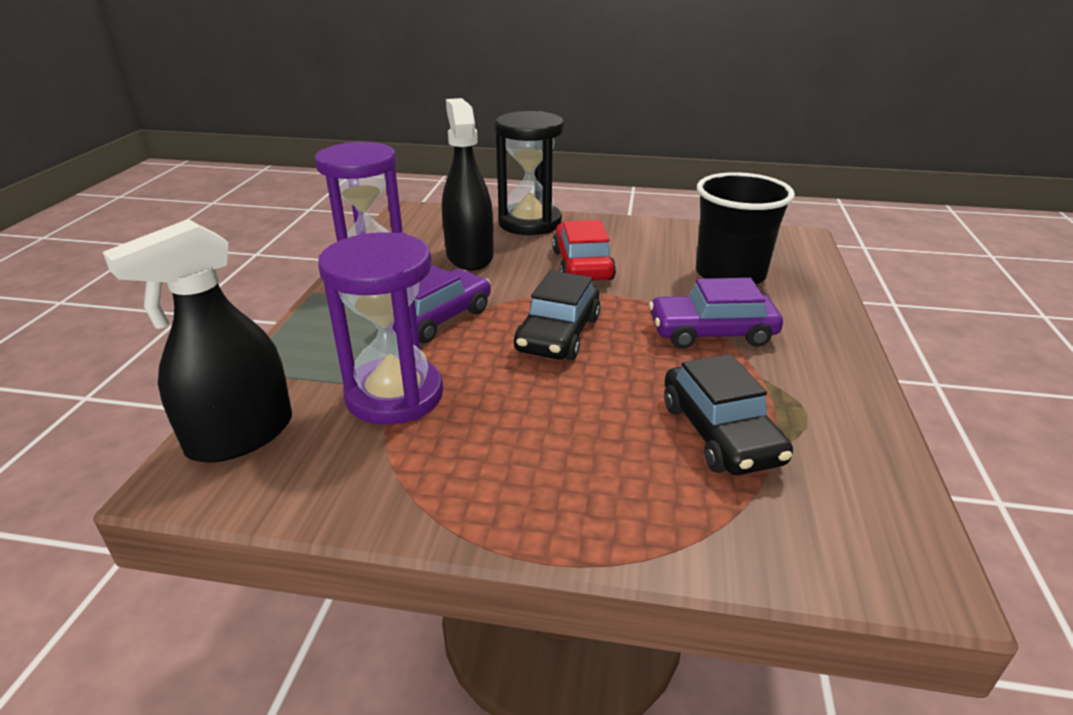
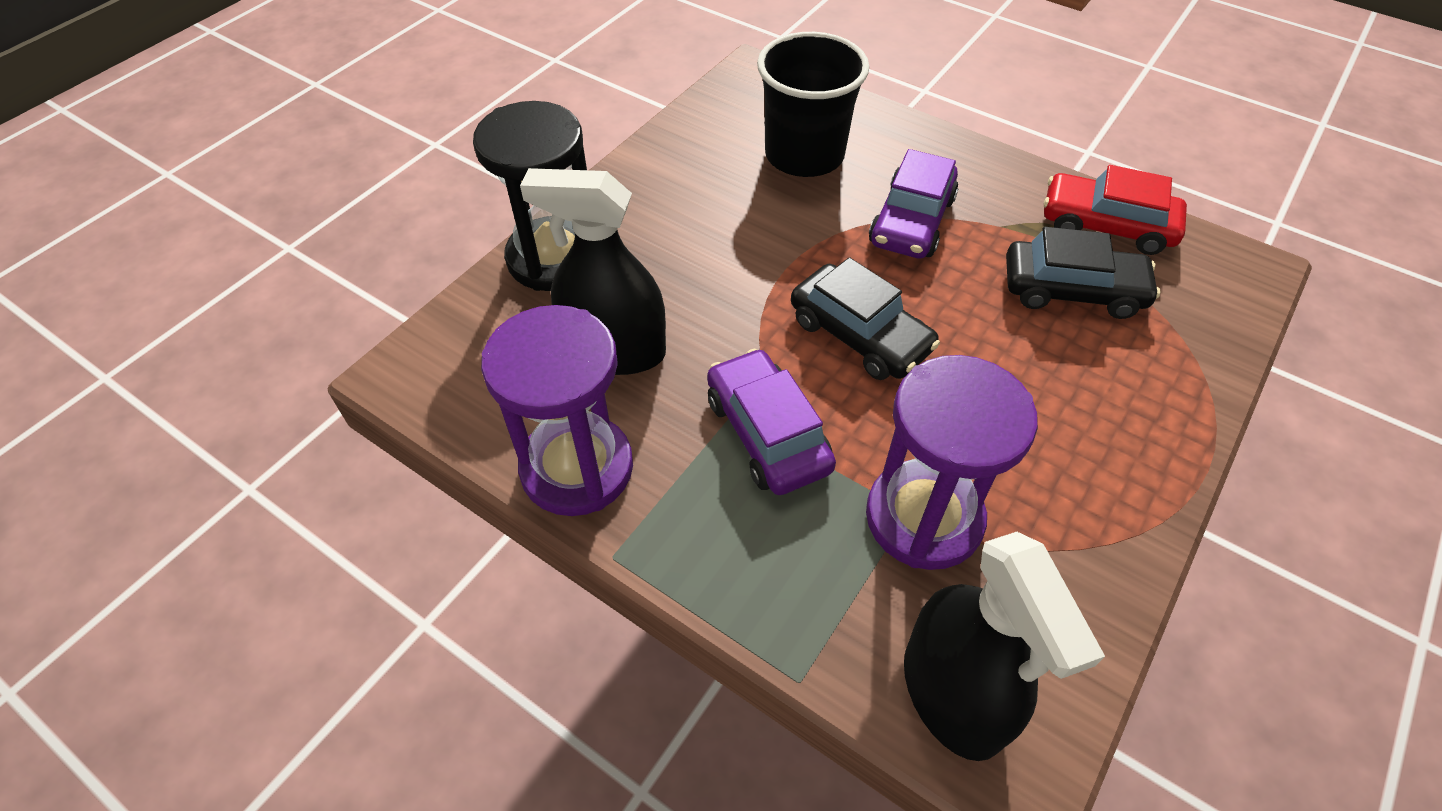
camera: 65 degrees left, 20 degrees up
(582, 265) = (710, 255): red car -> red car (1106, 225)

